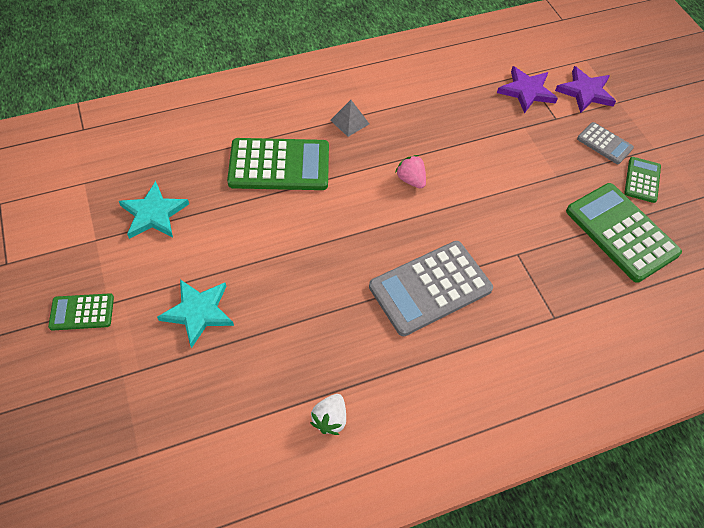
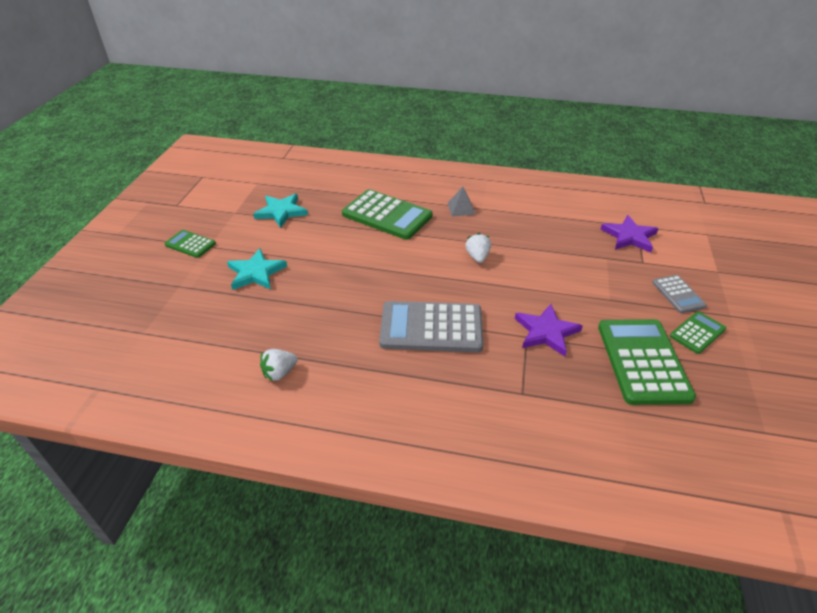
camera: 35 degrees right, 15 degrees down
(411, 180) = (477, 257): pink strawberry -> white strawberry
(585, 92) = (688, 254): purple star -> purple star (546, 332)

